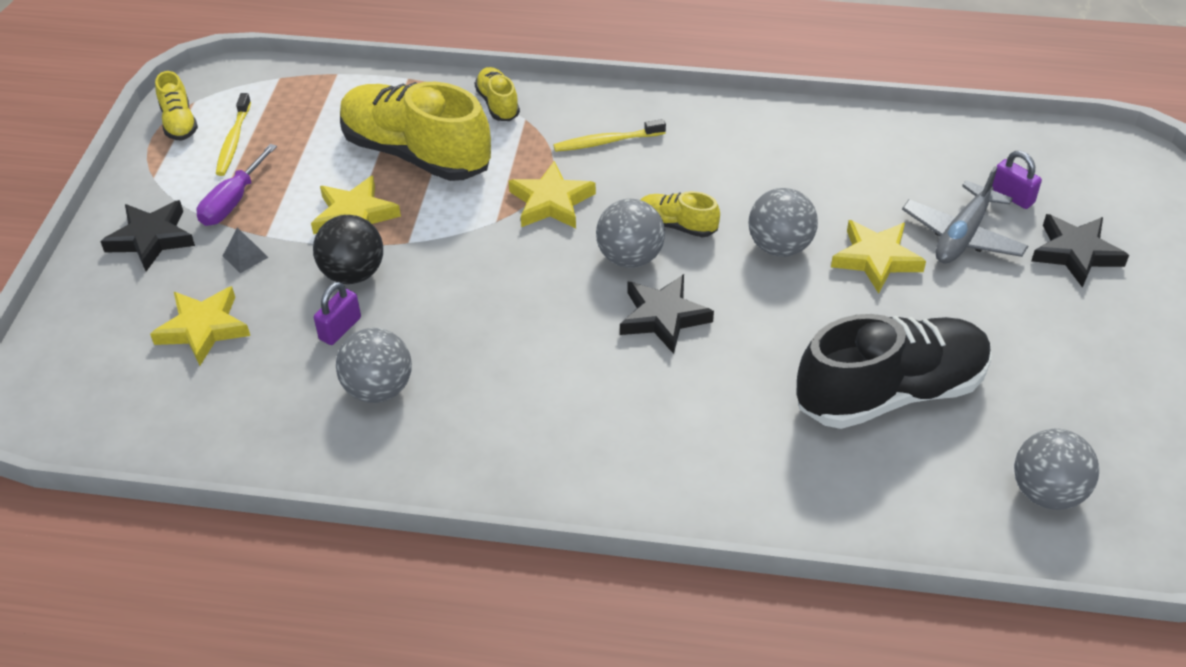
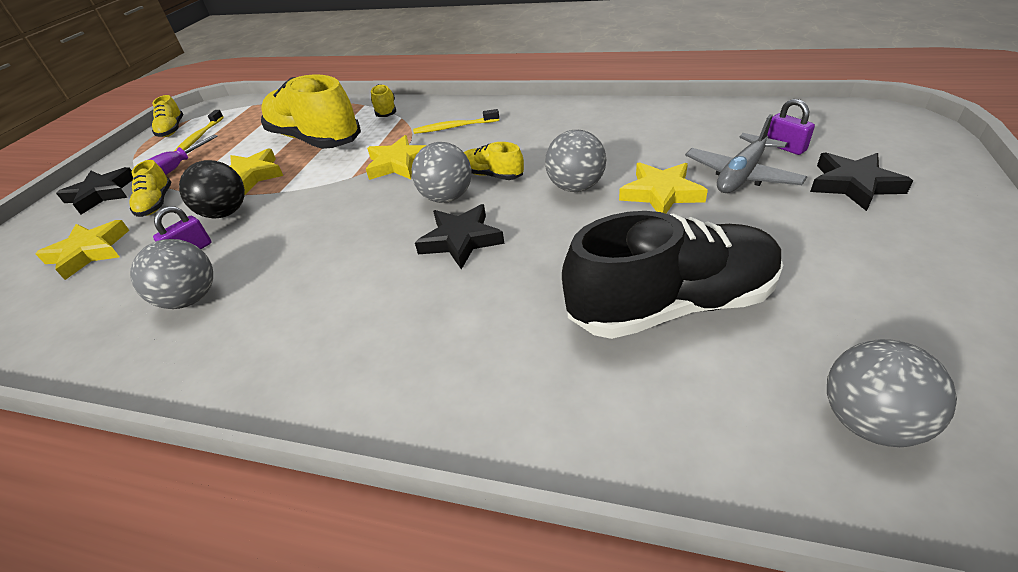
camera: 10 degrees right, 5 degrees down
(245, 256) = (156, 203): grey pyramid -> yellow shoe

